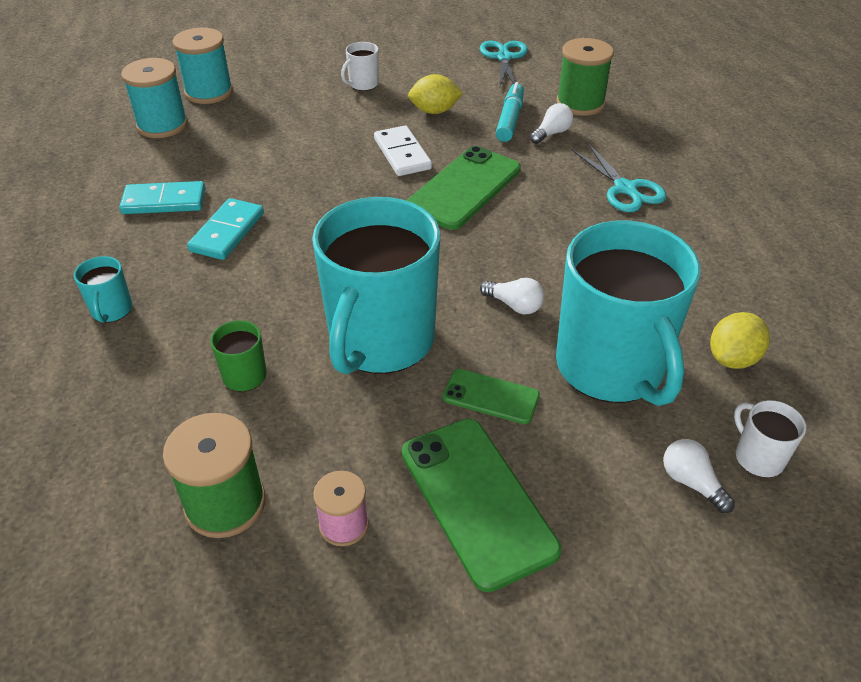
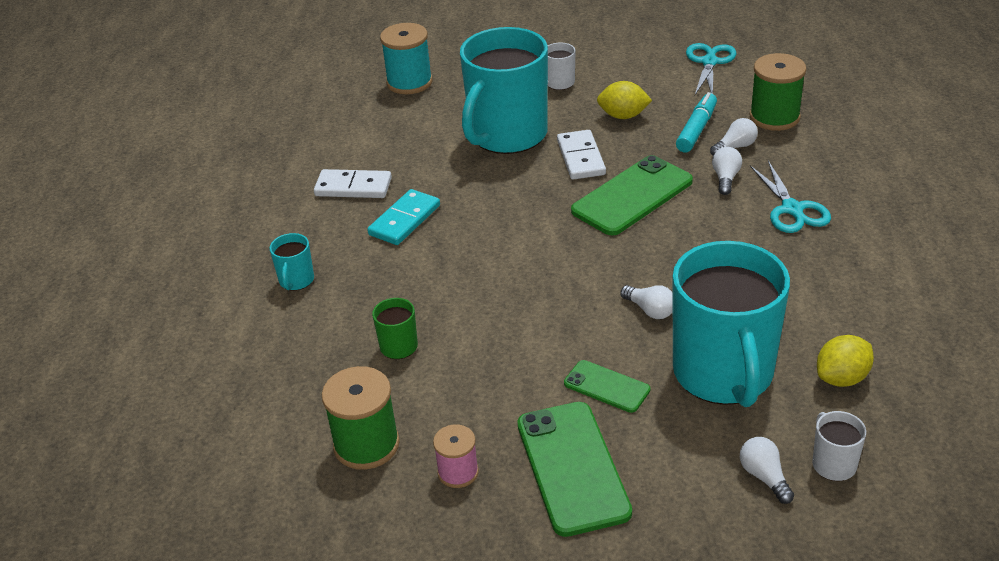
camera: 15 degrees right, 5 degrees down
(162, 125) = (362, 113): turquoise spool -> none
(164, 201) = (353, 187): turquoise domino -> white domino
(381, 341) = (521, 329): turquoise mug -> turquoise mug (507, 135)
(551, 164) = (725, 178): none -> white light bulb

